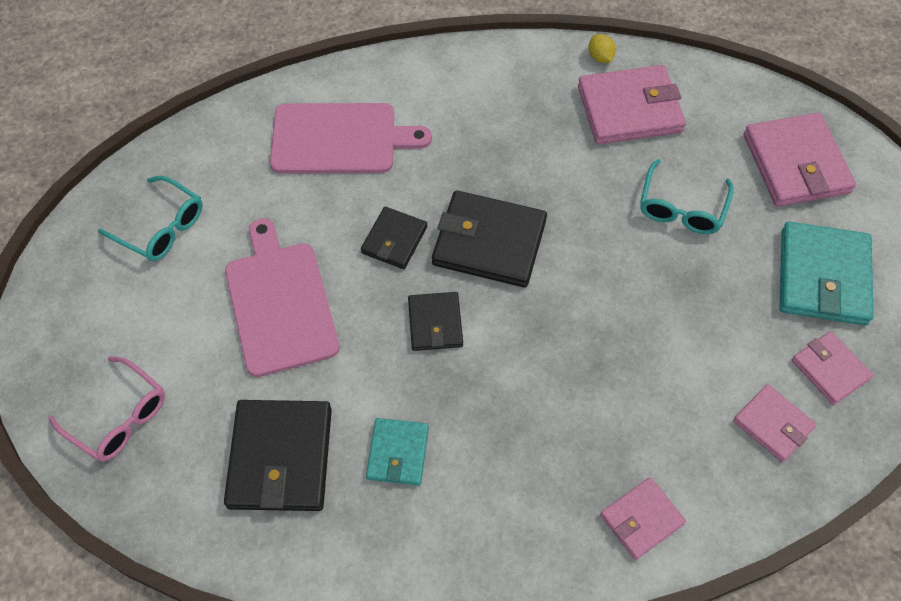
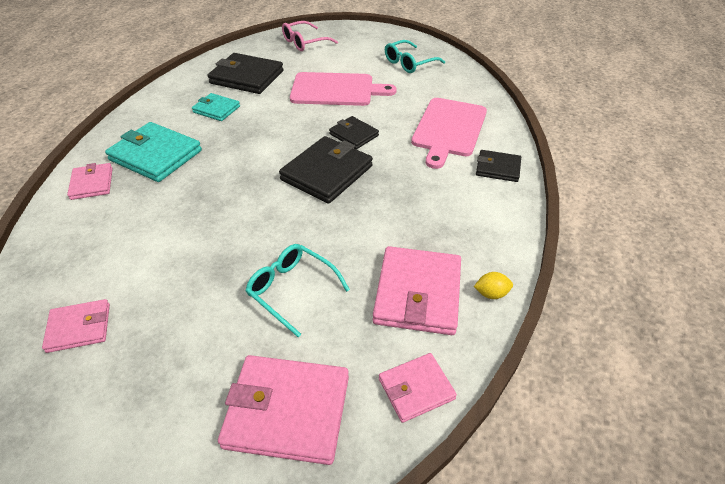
camera: 110 degrees right, 15 degrees down
(435, 323) = (283, 137): black wallet -> black wallet (497, 168)
(773, 424) = (78, 270): pink wallet -> pink wallet (416, 389)
(823, 277) = (155, 367): turquoise wallet -> turquoise wallet (155, 155)

